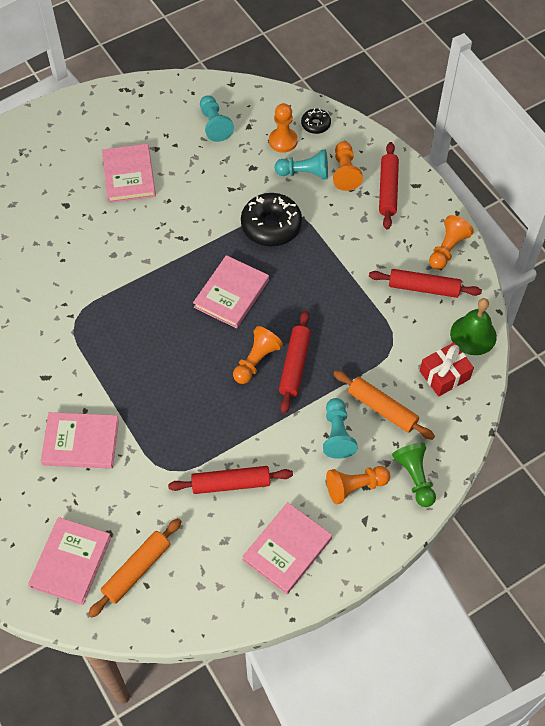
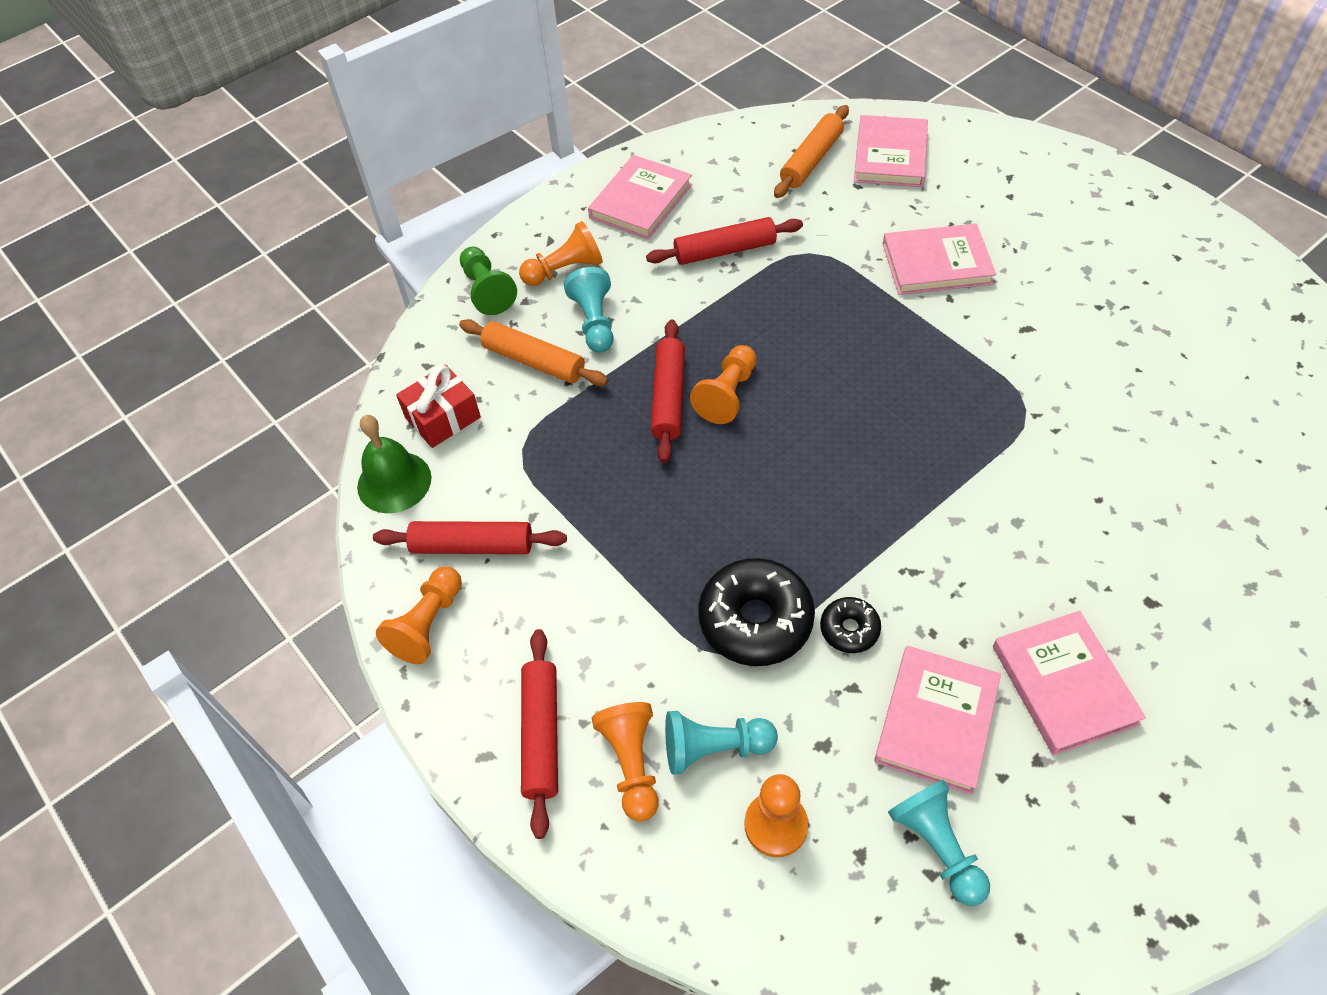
camera: 175 degrees right, 5 degrees down
(231, 294) = (793, 486): pink book -> pink book (936, 721)
(315, 124) = (712, 885): black donut -> black donut (849, 629)

